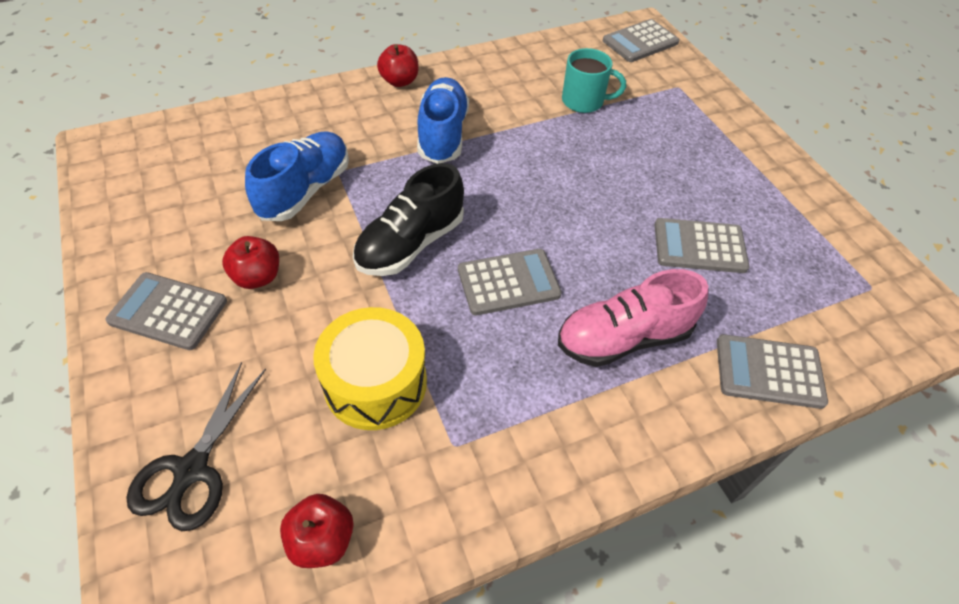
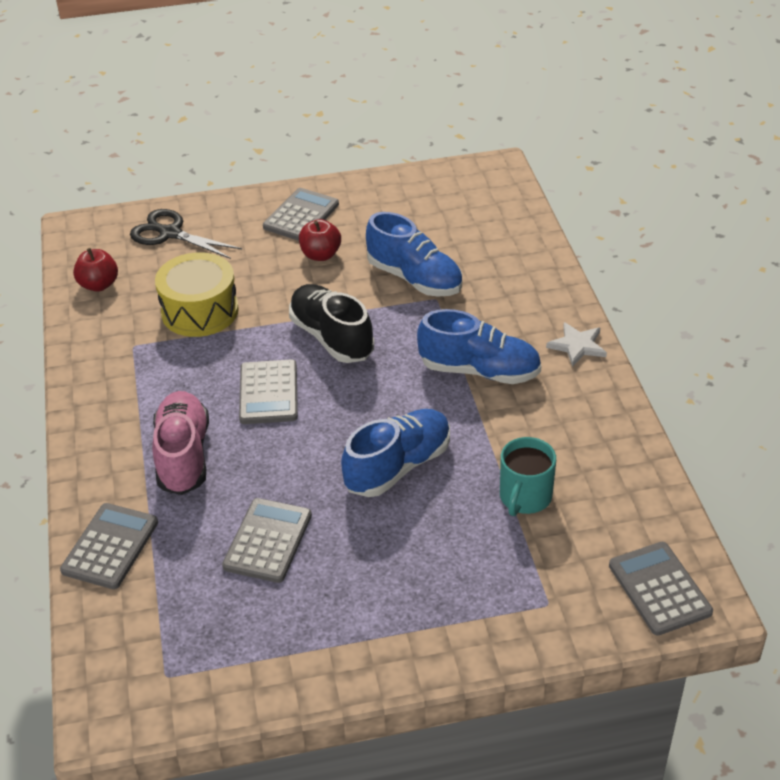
camera: 105 degrees right, 10 degrees down
(399, 81) = (577, 346): red apple -> white star
(578, 173) = (398, 466): none -> blue shoe

